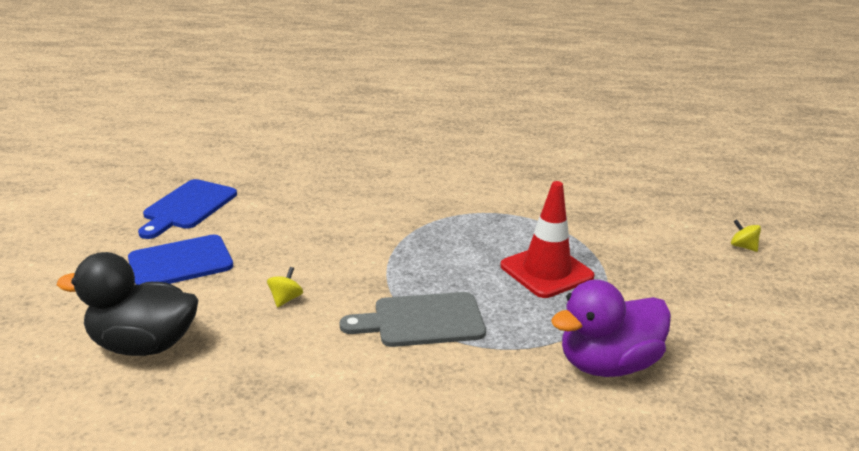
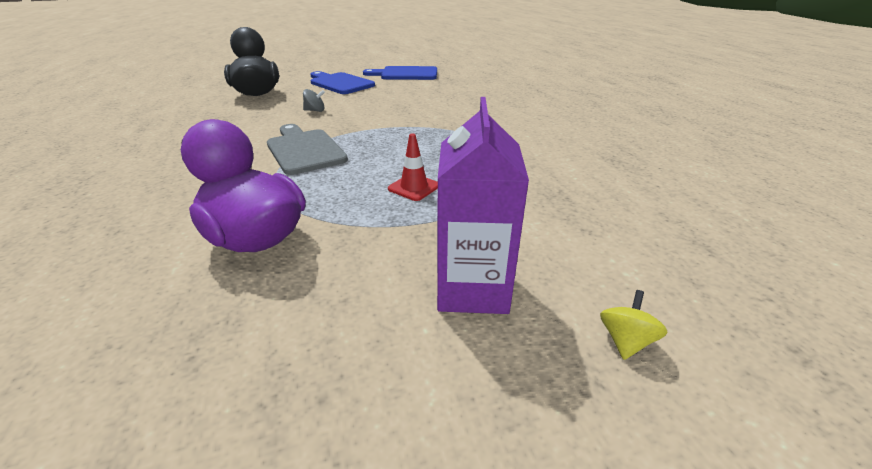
camera: 70 degrees right, 5 degrees up
(285, 299) = (315, 110): yellow spinning top -> grey spinning top
(546, 271) = (414, 187): red traffic cone -> red traffic cone, size x0.53
(693, 279) = (472, 289): none -> purple carton

